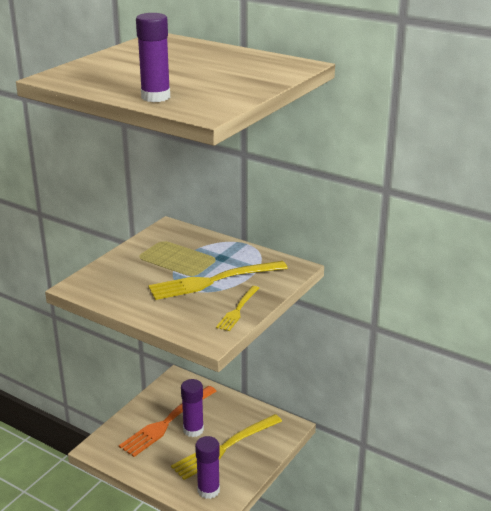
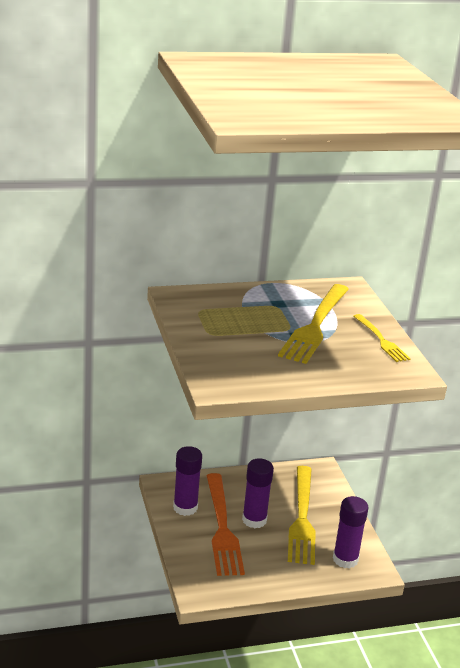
camera: 50 degrees left, 0 degrees up
(155, 97) = (383, 116): purple glue stick -> purple glue stick (185, 508)

